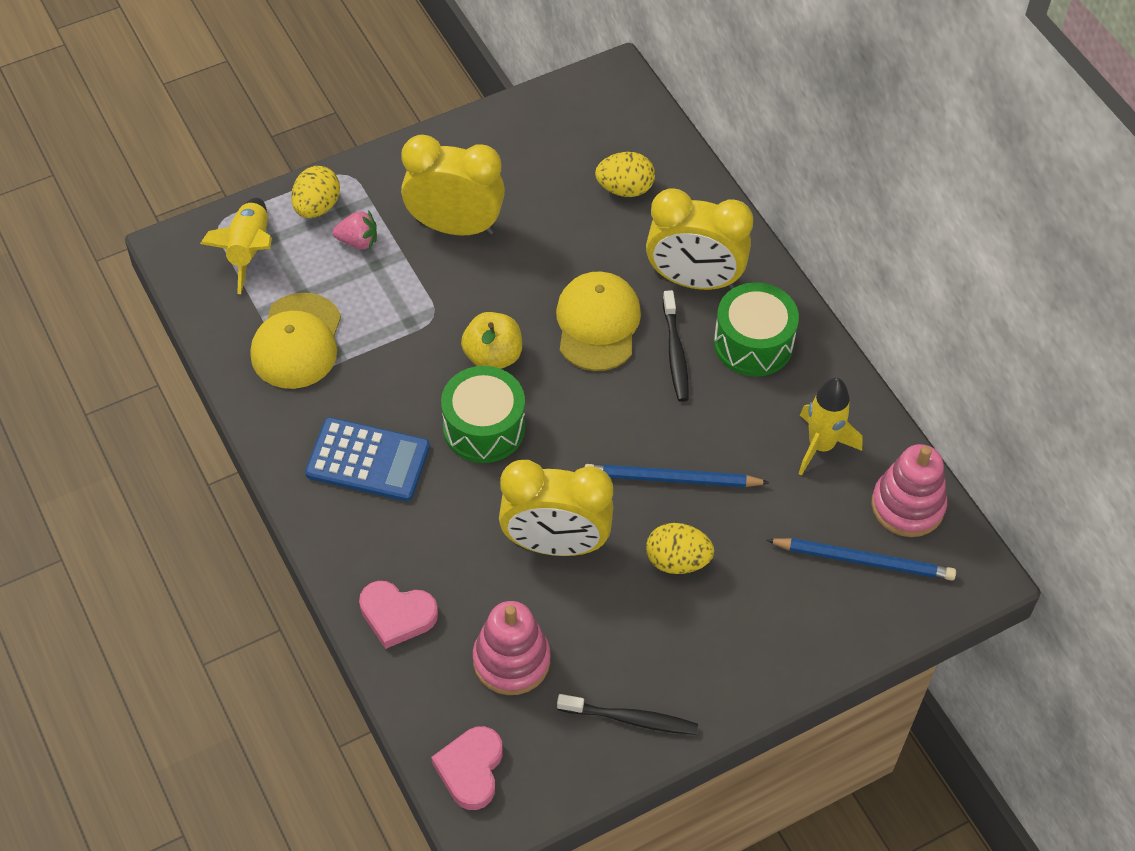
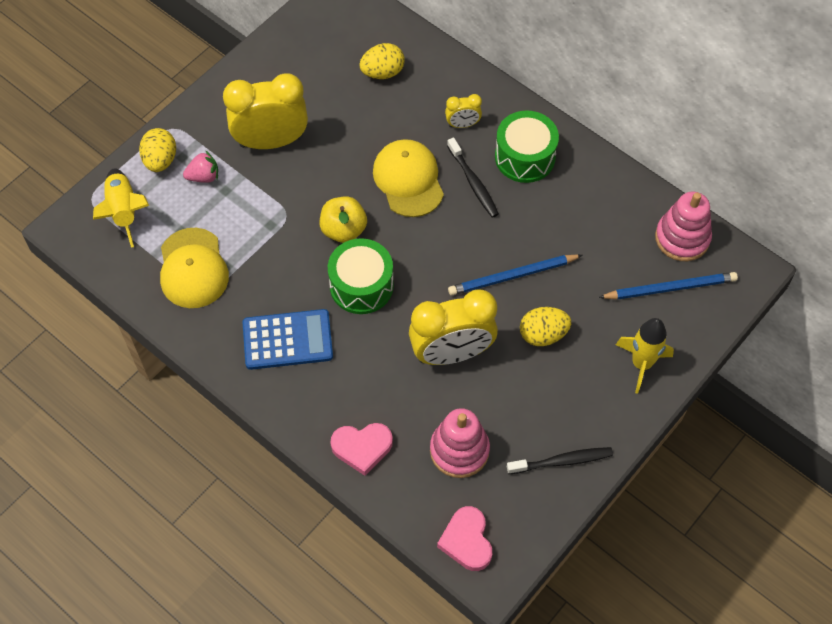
camera: 20 degrees left, 5 degrees up
(694, 280) = (462, 124): yellow clock -> yellow clock, size x0.46
(821, 446) = (604, 215): yellow rocket -> yellow rocket (641, 364)

